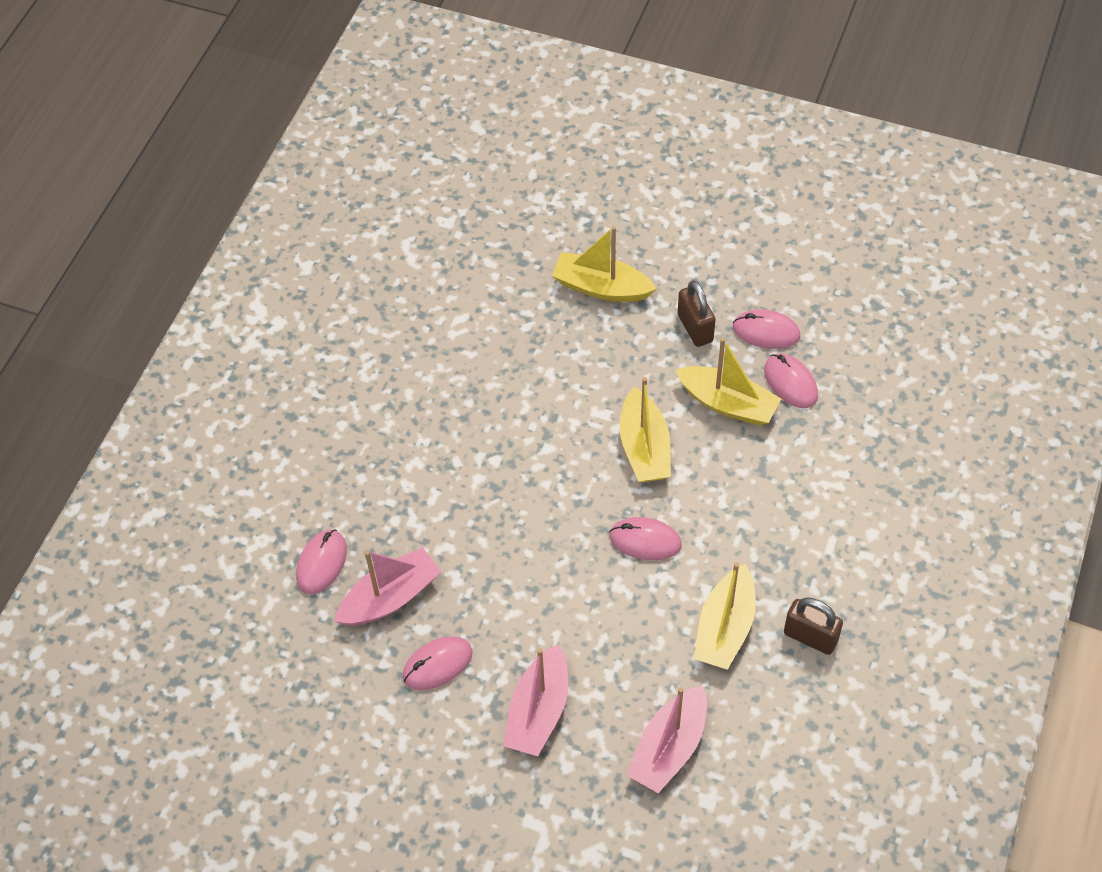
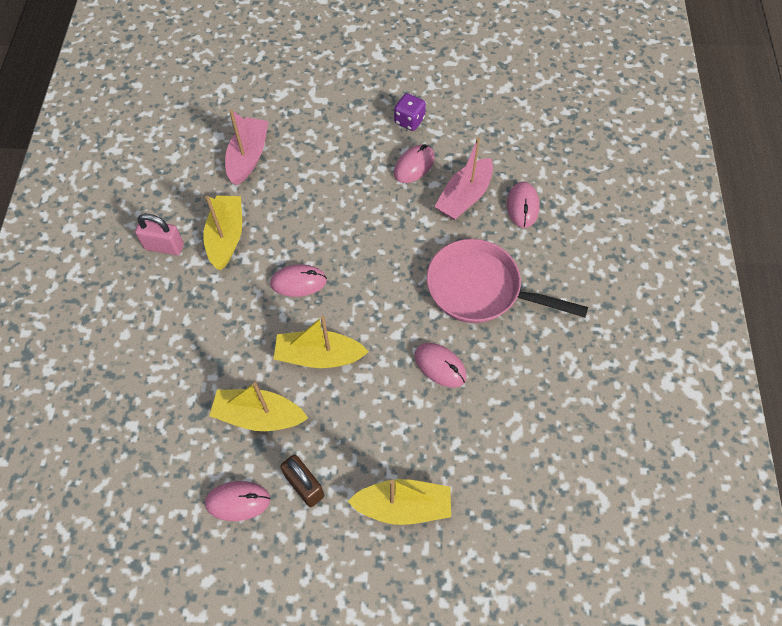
camera: 160 degrees right, 5 degrees up
(414, 742) = (409, 121): none -> purple dice
(427, 473) = (480, 289): none -> pink pan
(538, 711) = (338, 156): pink boat -> none
(644, 447) = (319, 356): yellow boat -> yellow boat turned 60 degrees counterclockwise
(790, 383) = (207, 452): pink mouse -> pink mouse (440, 366)
(810, 637) = (164, 247): brown padlock -> pink padlock

